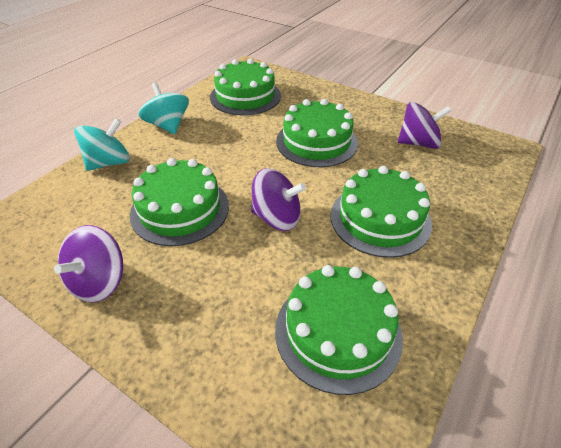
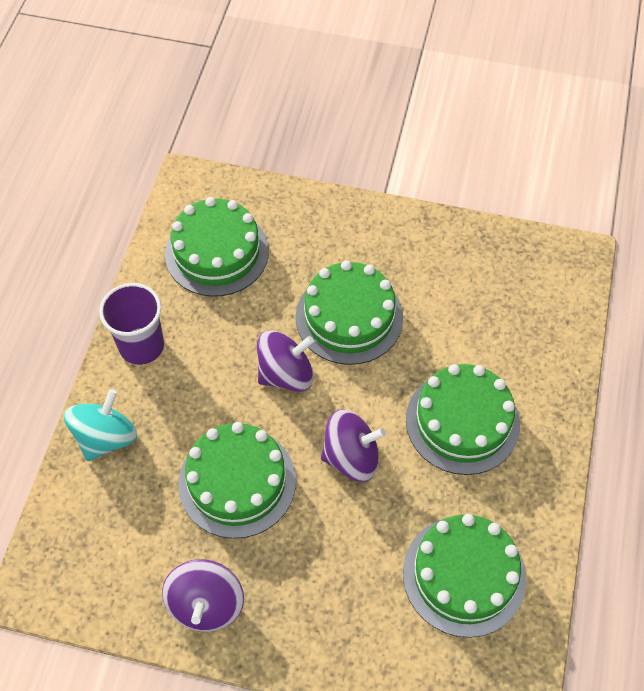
camera: 20 degrees left, 15 degrees up
(168, 126) = (141, 346): turquoise spinning top -> purple cup
(418, 143) = (472, 281): purple spinning top -> purple spinning top (286, 374)

